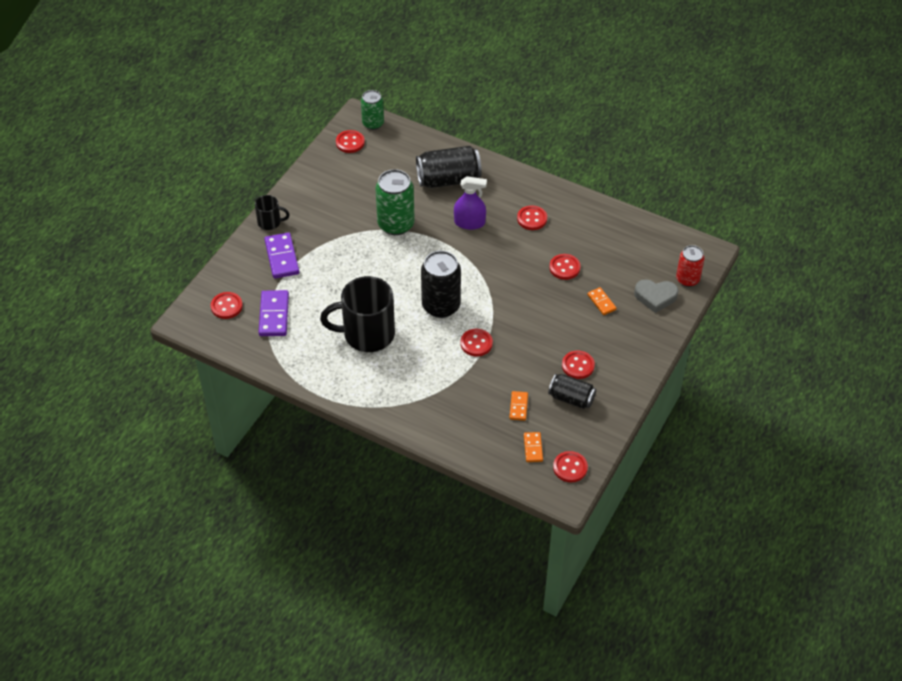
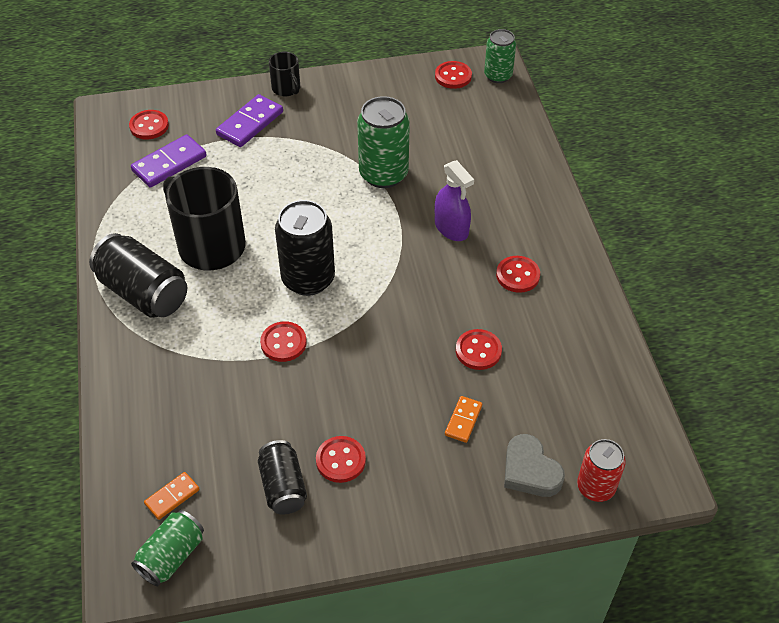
camera: 50 degrees right, 0 degrees up
(448, 180) = (492, 174): black can -> black can (143, 293)
(518, 407) = (224, 442): orange domino -> none
(570, 467) = (172, 556): red button -> green can

